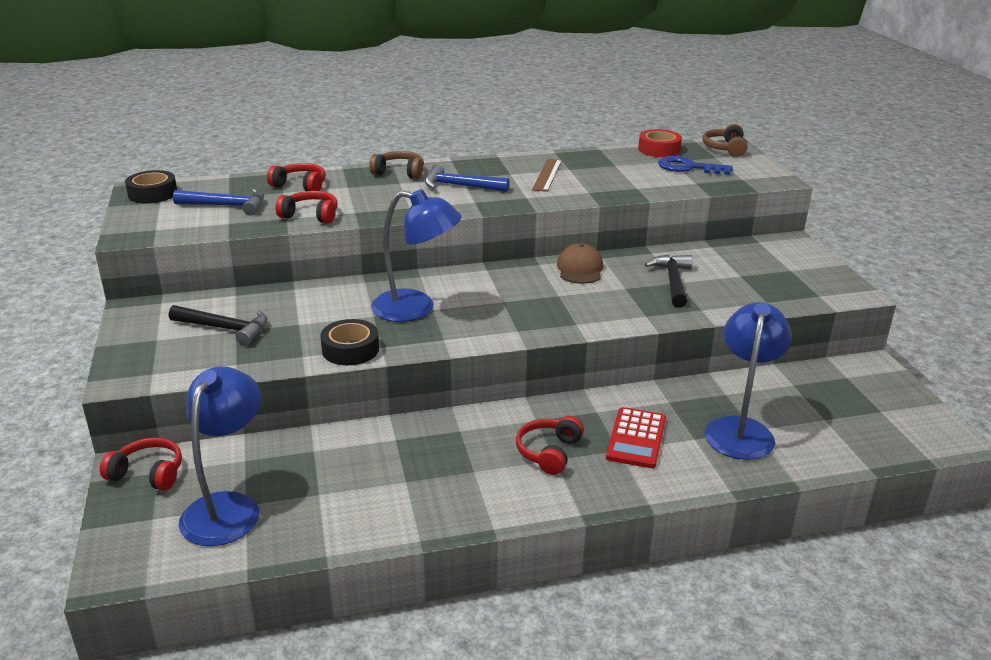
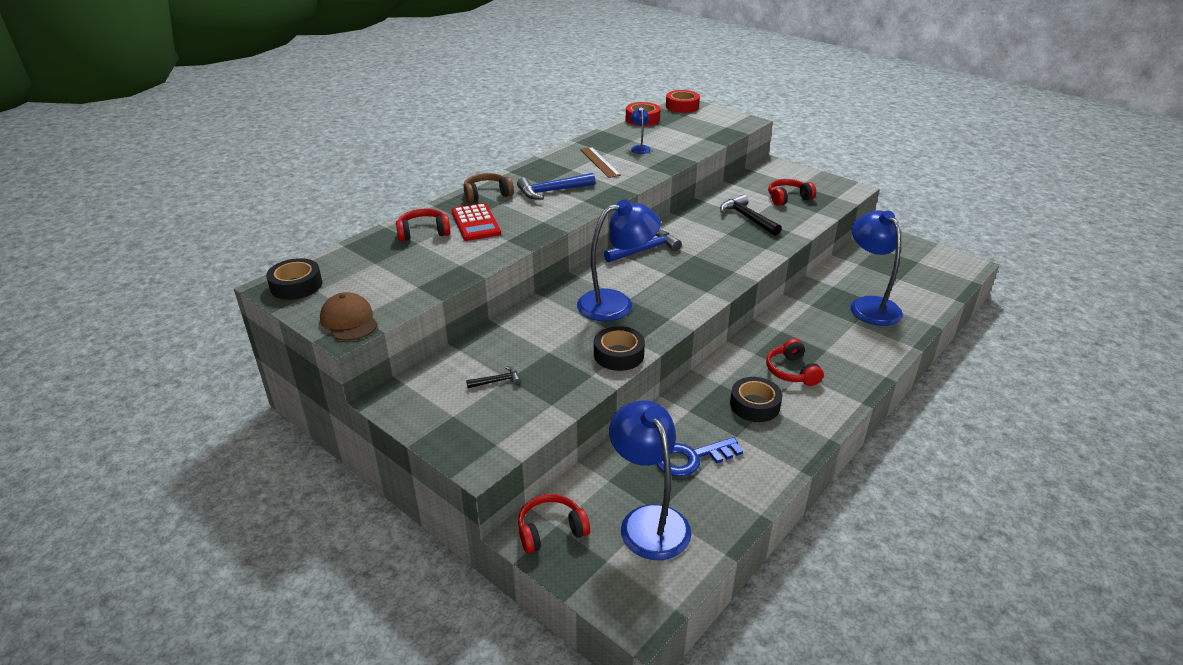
camera: 35 degrees left, 5 degrees up
(225, 329) = (497, 381): black hammer -> black hammer, size x0.54
(227, 206) = (389, 272): blue hammer -> blue hammer (645, 250)
(310, 215) = (477, 255): red headphones -> red headphones (788, 198)
(464, 464) = (754, 405): none -> black tape
(580, 269) = (679, 230): brown cap -> brown cap (349, 321)
(609, 173) = (640, 148): none -> blue lamp
(636, 438) = (825, 338): red calculator -> red calculator (475, 223)
(688, 167) = (682, 128): blue key -> blue key (691, 458)
(725, 148) = (682, 106): brown headphones -> red tape

